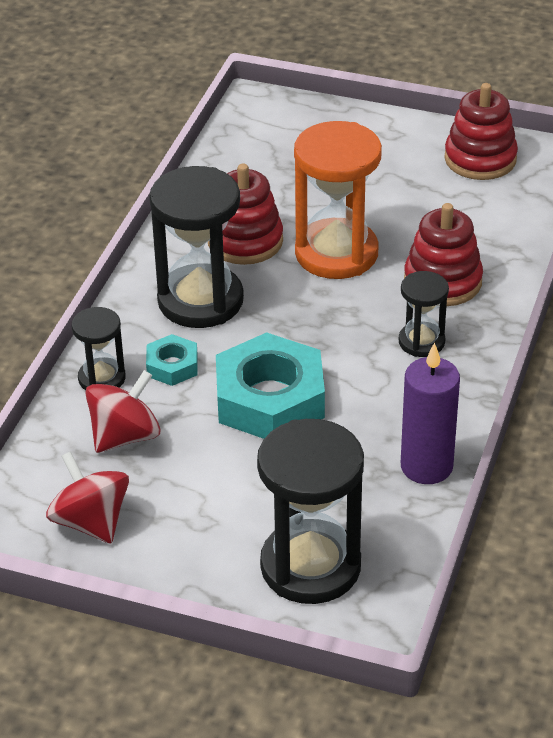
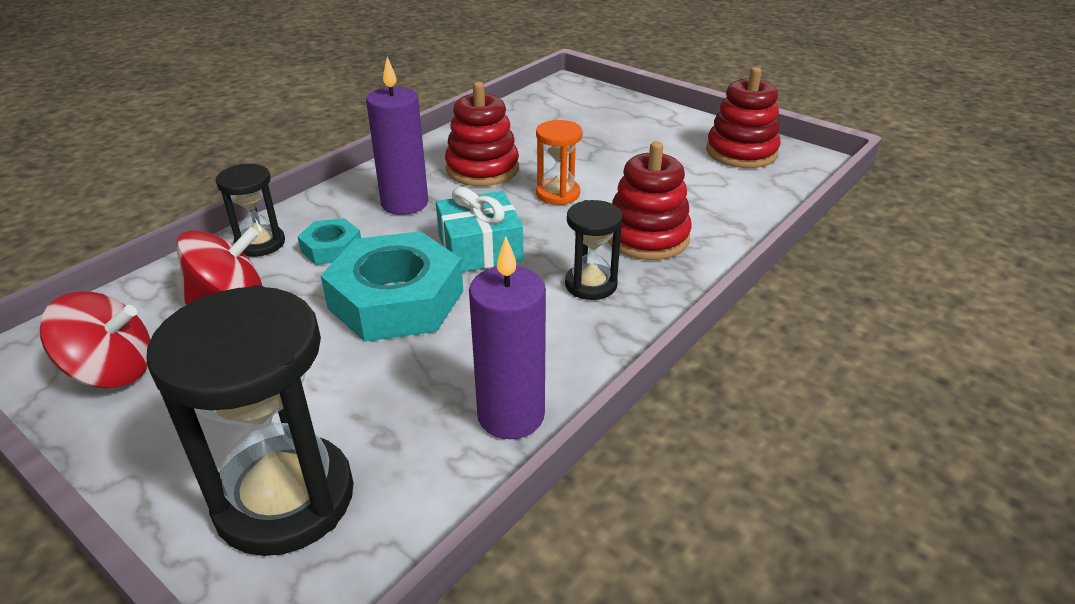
camera: 20 degrees right, 5 degrees down
(91, 522) = (112, 371): red spinning top -> red spinning top turned 105 degrees clockwise
(200, 301) = (404, 203): black hourglass -> purple candle
(305, 331) = (480, 248): none -> turquoise gift
(336, 253) = (558, 194): orange hourglass -> orange hourglass, size x0.53

